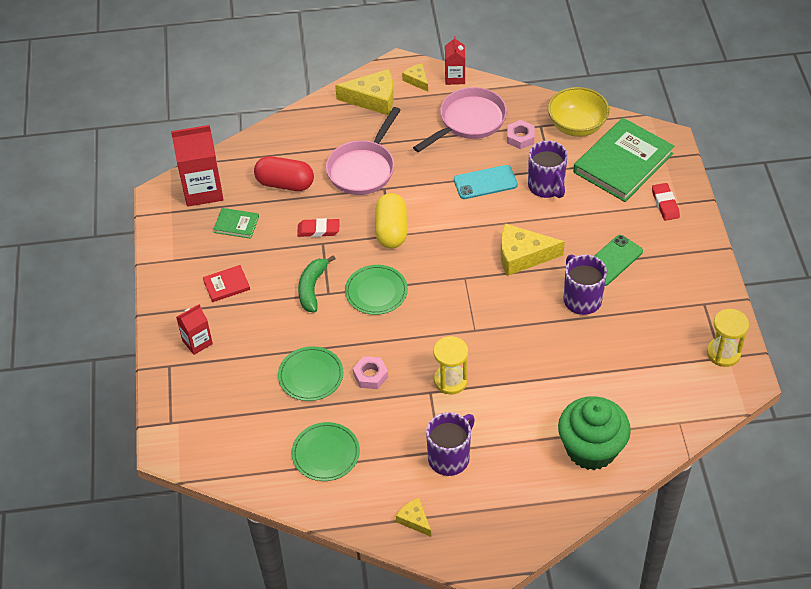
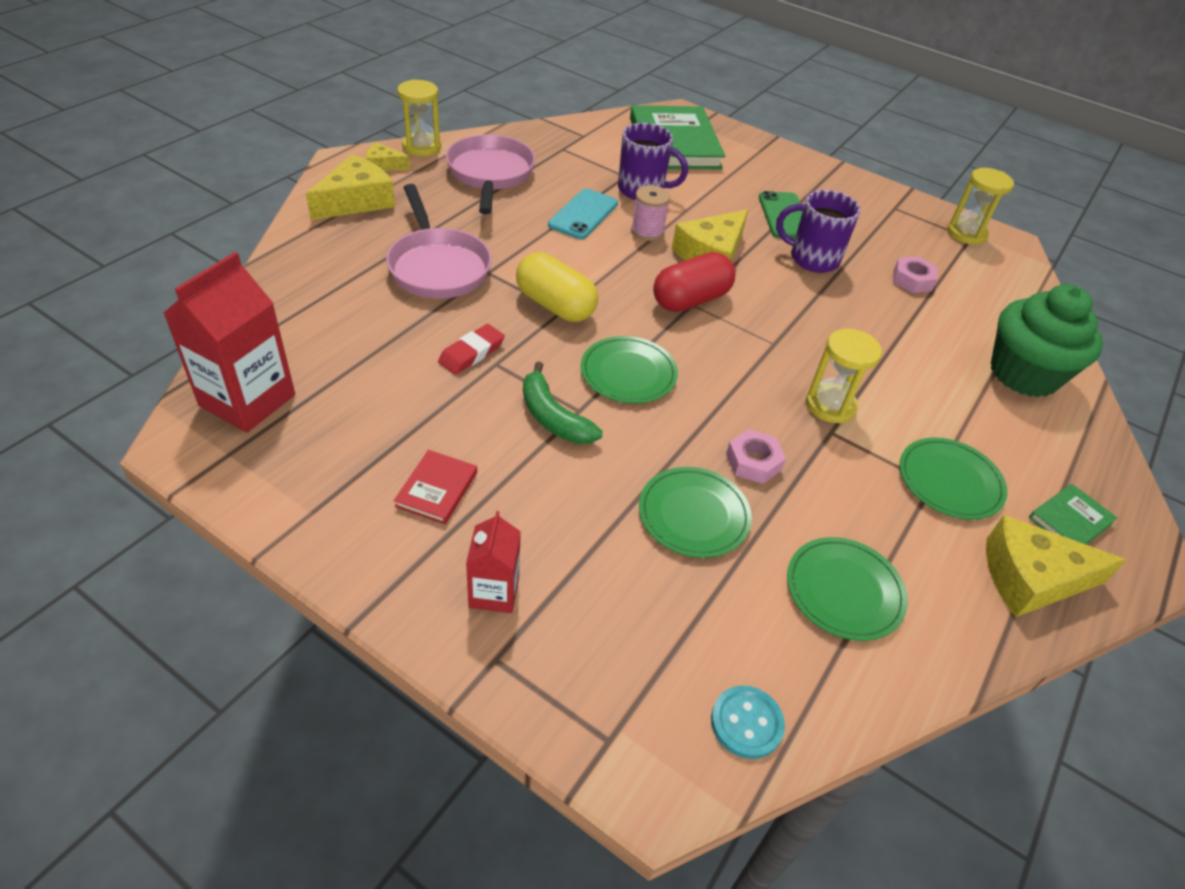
camera: 55 degrees left, 5 degrees down
(220, 459) = (746, 723): none -> turquoise button
(236, 224) = (353, 410): green book -> green book (1070, 520)
(285, 183) = (360, 330): red capsule -> red capsule (690, 300)
(414, 520) = (1031, 578): yellow cheese -> yellow cheese, size x1.86
(450, 457) = (950, 481): purple mug -> green plate
(455, 77) = (421, 147): red carton -> yellow hourglass
(506, 217) = (647, 232): none -> pink spool
(520, 137) = (559, 165): pink nut -> pink nut (912, 280)
(576, 126) = (594, 135): yellow bowl -> none
(665, 204) = (752, 155): red eraser -> none

